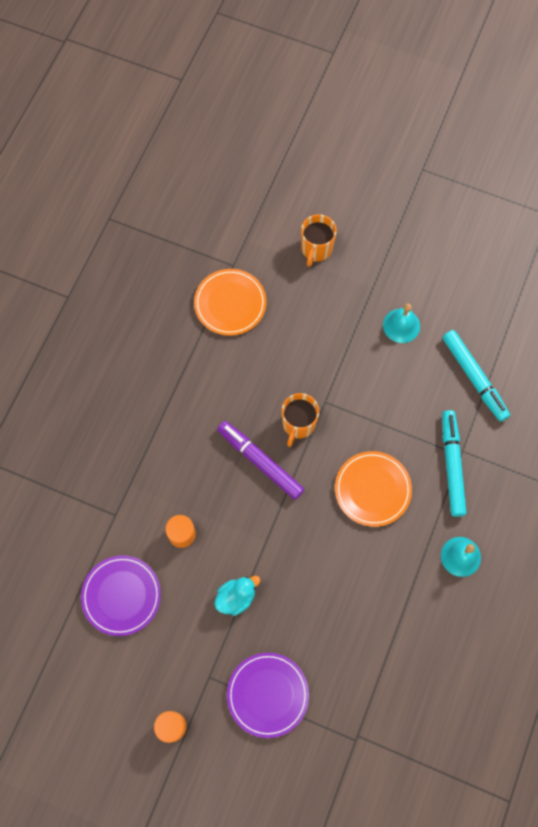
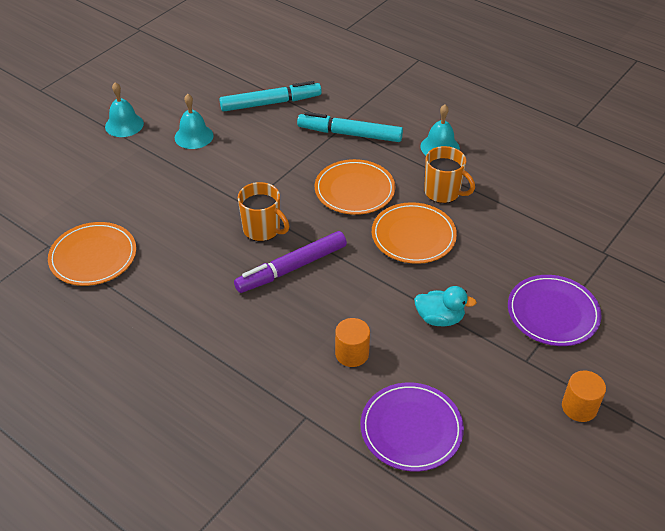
camera: 75 degrees left, 25 degrees down
(236, 597) = (439, 318): turquoise duck -> turquoise duck turned 120 degrees clockwise
(316, 249) = (74, 177): orange mug -> orange mug (443, 192)
(328, 556) = (413, 236): none -> orange plate
(397, 260) = (124, 125): none -> turquoise bell

